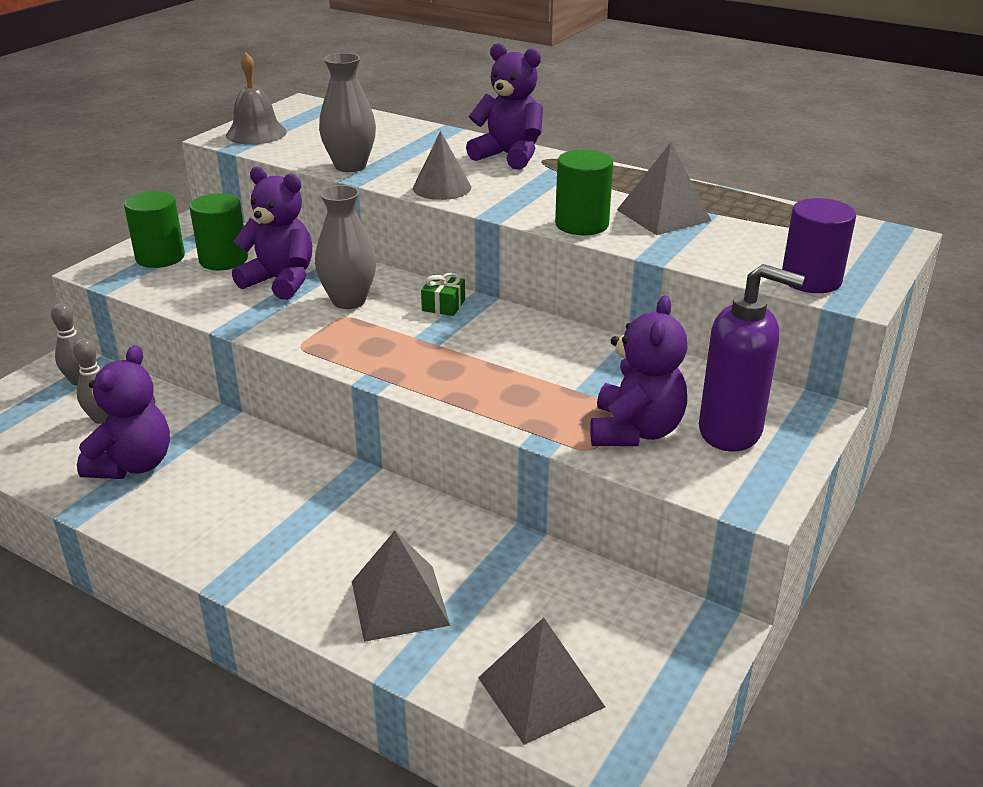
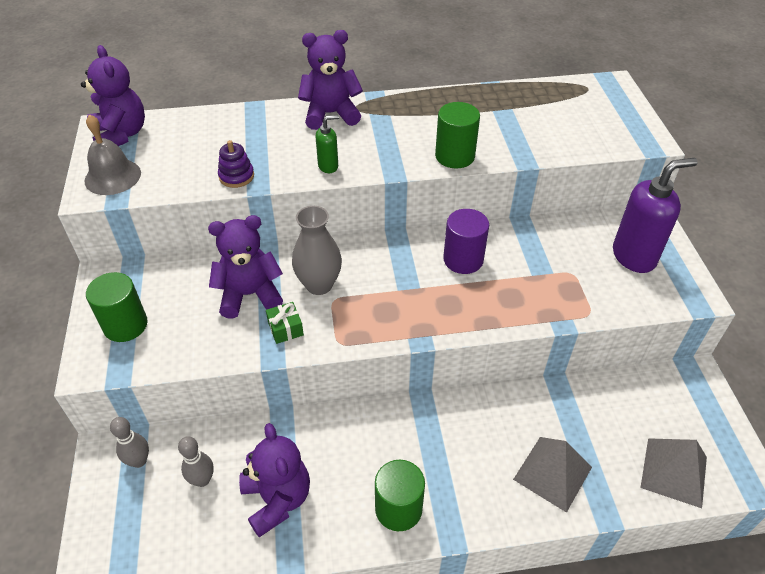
camera: 40 degrees left, 15 degrees up
(223, 260) = (180, 299): green cylinder -> green cylinder (398, 509)
(350, 166) = (236, 176): grey vase -> purple stacking toy
(442, 188) = (328, 166): grey cone -> green soap dispenser
(443, 305) = (382, 253): green gift -> green gift (285, 329)
(635, 431) = (595, 286): purple teddy bear -> purple teddy bear (121, 135)
(663, 215) = (487, 124): grey pyramid -> none
(811, 280) = (618, 139): purple cylinder -> purple cylinder (463, 259)

